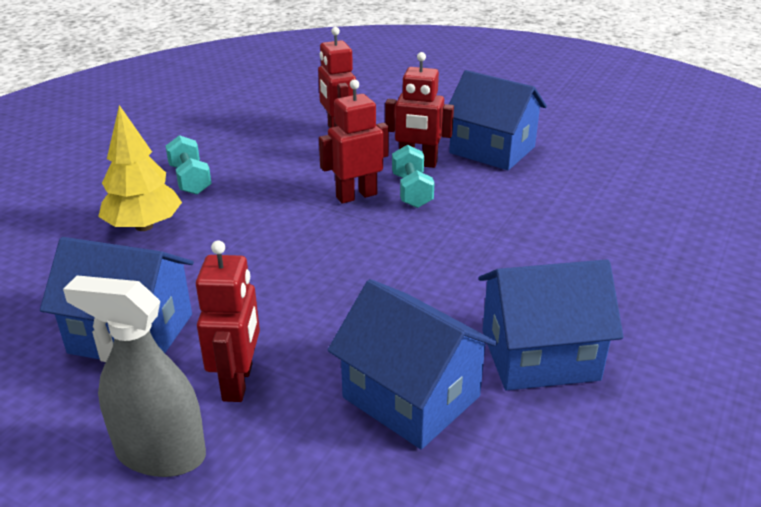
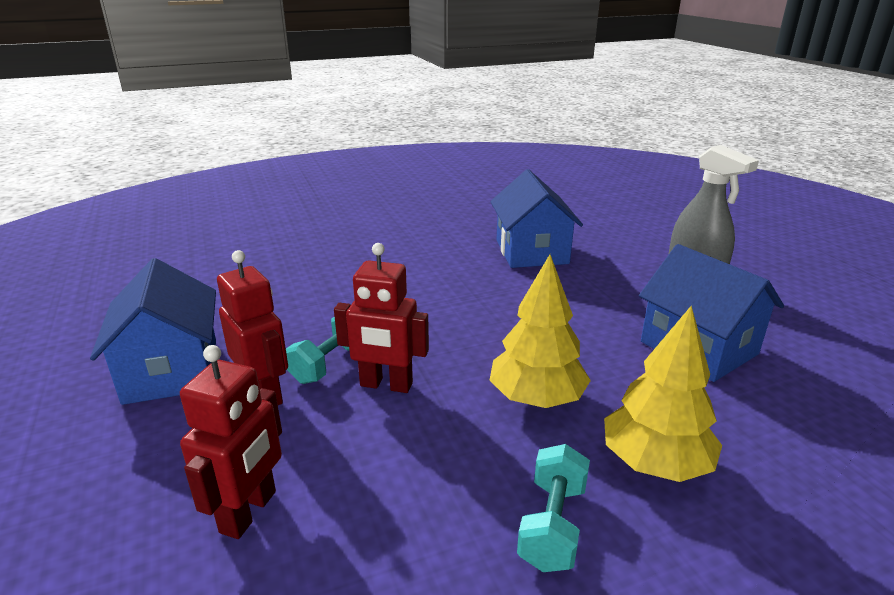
camera: 140 degrees left, 5 degrees down
(238, 382) = (628, 291): red robot -> none
(247, 230) = (536, 398): none -> yellow tree
(539, 355) = (440, 241): blue house -> none

